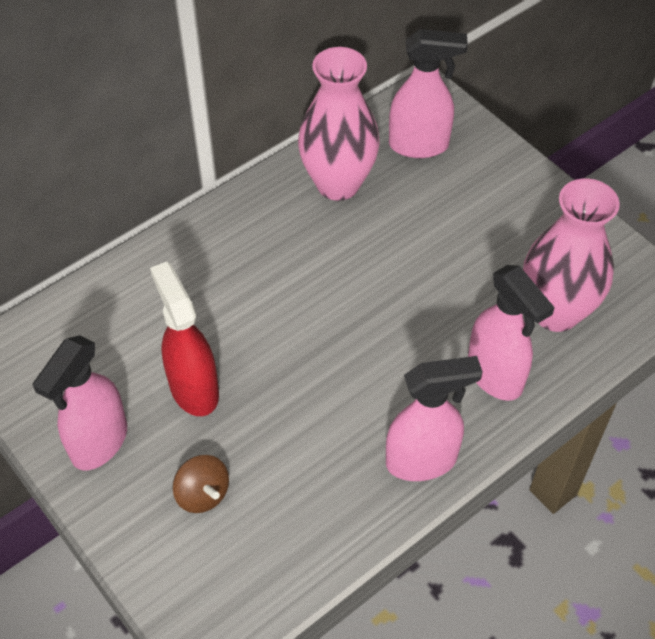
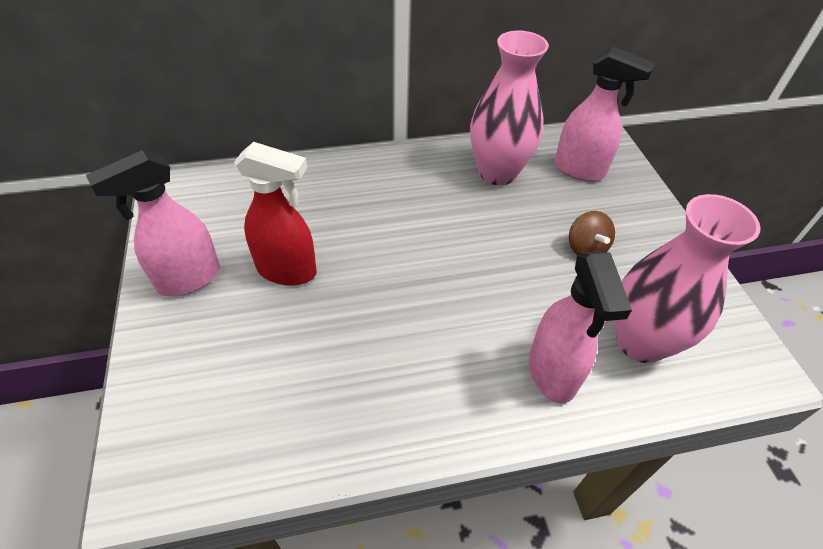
camera: 25 degrees right, 5 degrees down
(193, 388) = (287, 271): red spray bottle -> red spray bottle turned 105 degrees clockwise
(203, 494) = (233, 356): brown spinning top -> brown spinning top (586, 248)
(422, 460) = (439, 419): pink spray bottle -> none

